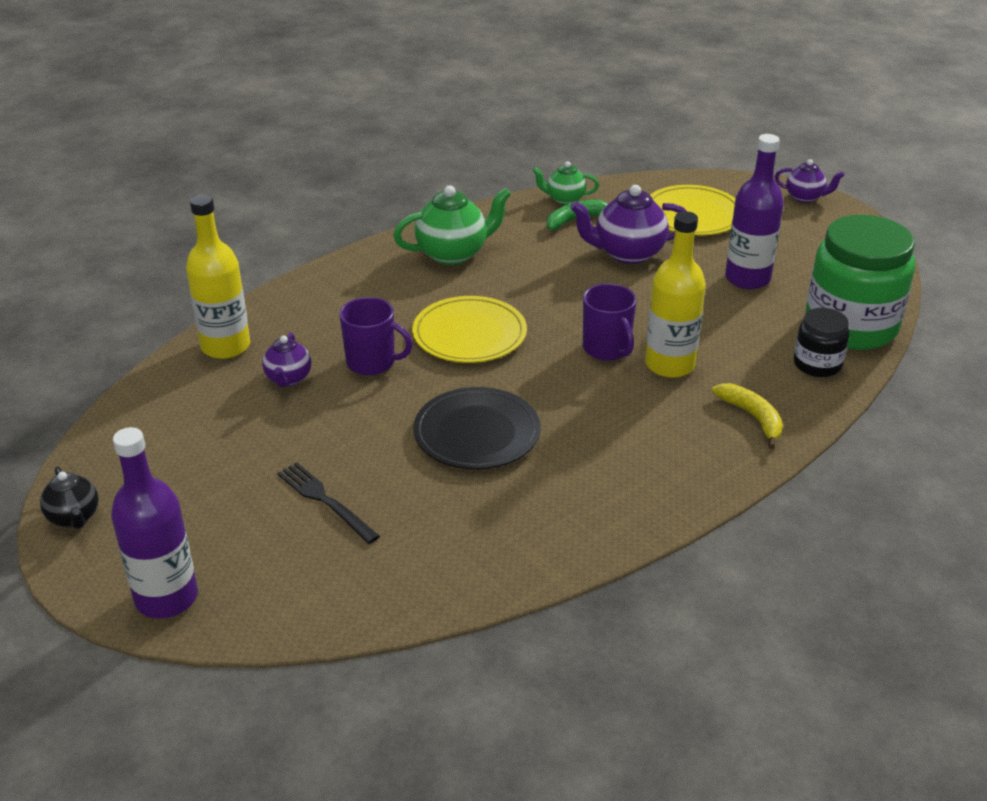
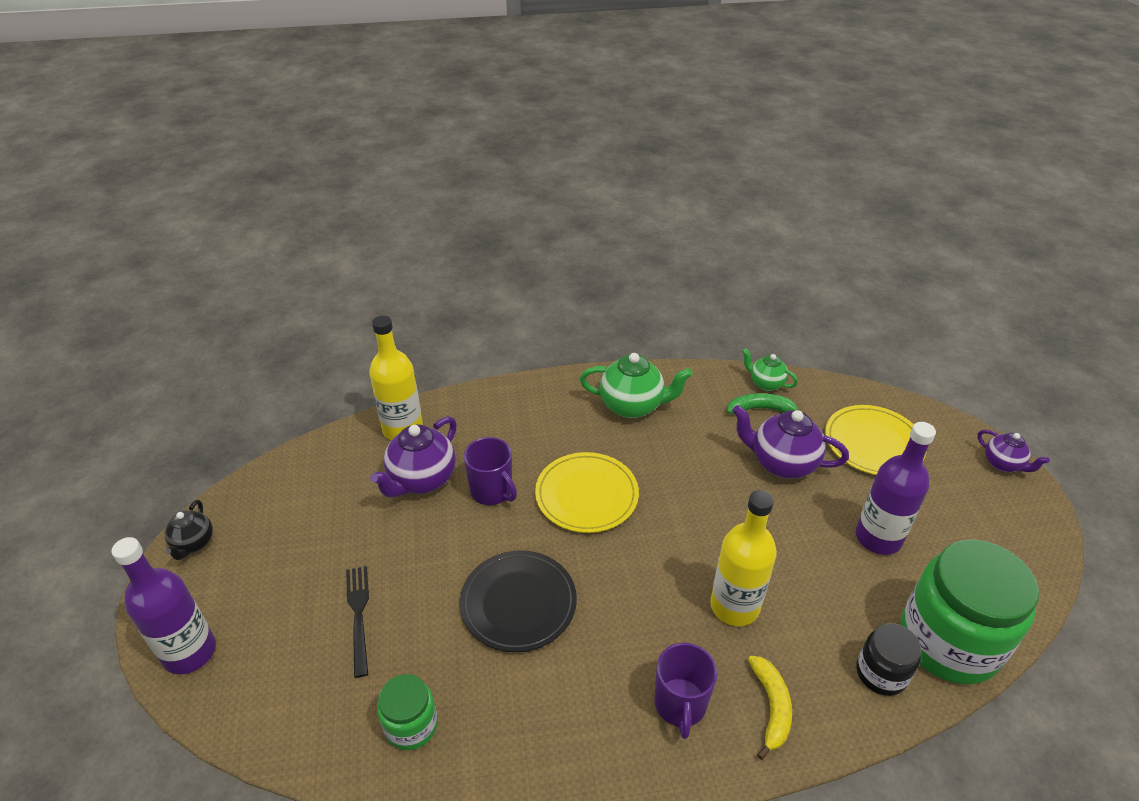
camera: 30 degrees right, 5 degrees up
(288, 379) = (422, 480): purple teapot -> purple teapot, size x1.71
(456, 553) = (411, 725): none -> green jar
(607, 349) = (690, 562): purple mug -> purple mug (680, 705)

